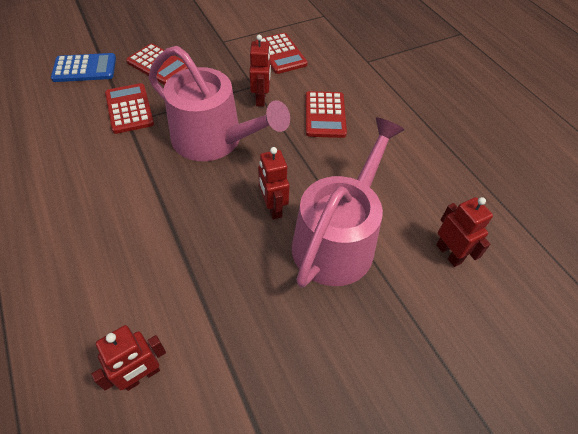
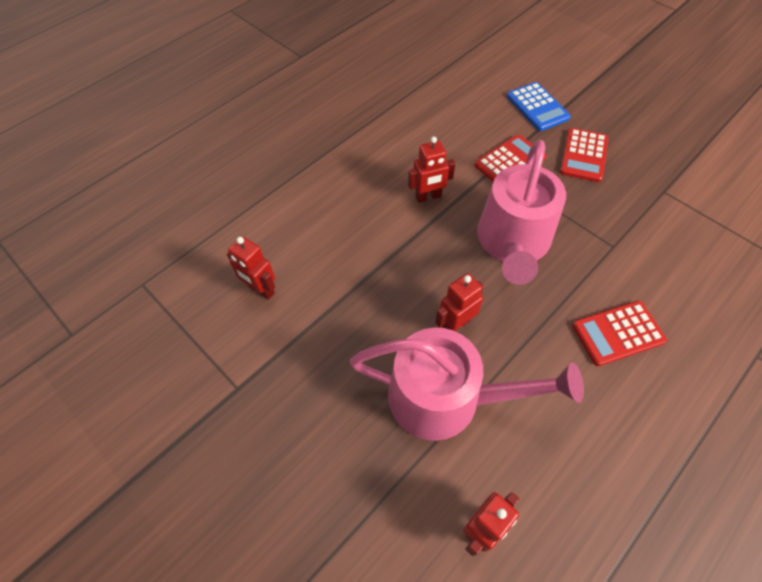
camera: 75 degrees right, 5 degrees up
(261, 99) = (598, 261): red robot -> red robot (428, 197)
(280, 54) = (689, 253): red calculator -> none

